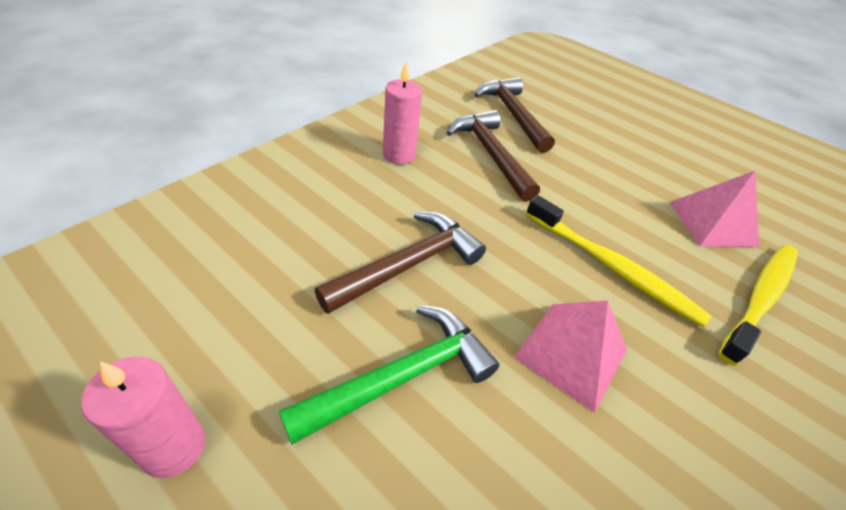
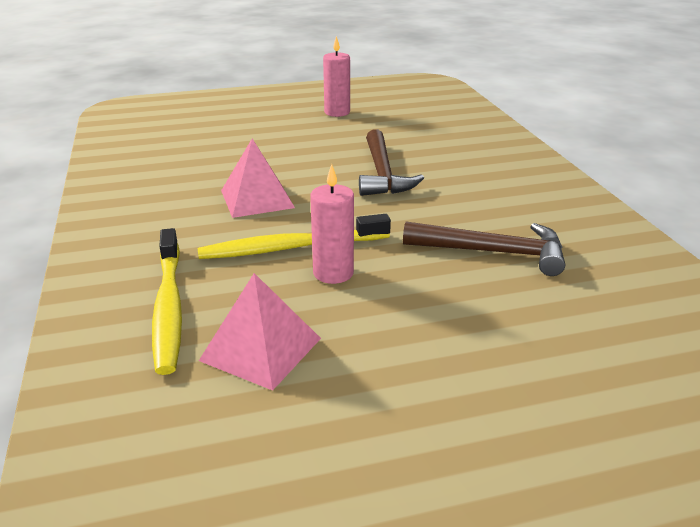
camera: 130 degrees right, 15 degrees down
(399, 155) = (518, 204): pink candle -> pink candle (333, 273)
(402, 376) = (310, 153): green hammer -> none
(512, 114) = (578, 304): brown hammer -> none

